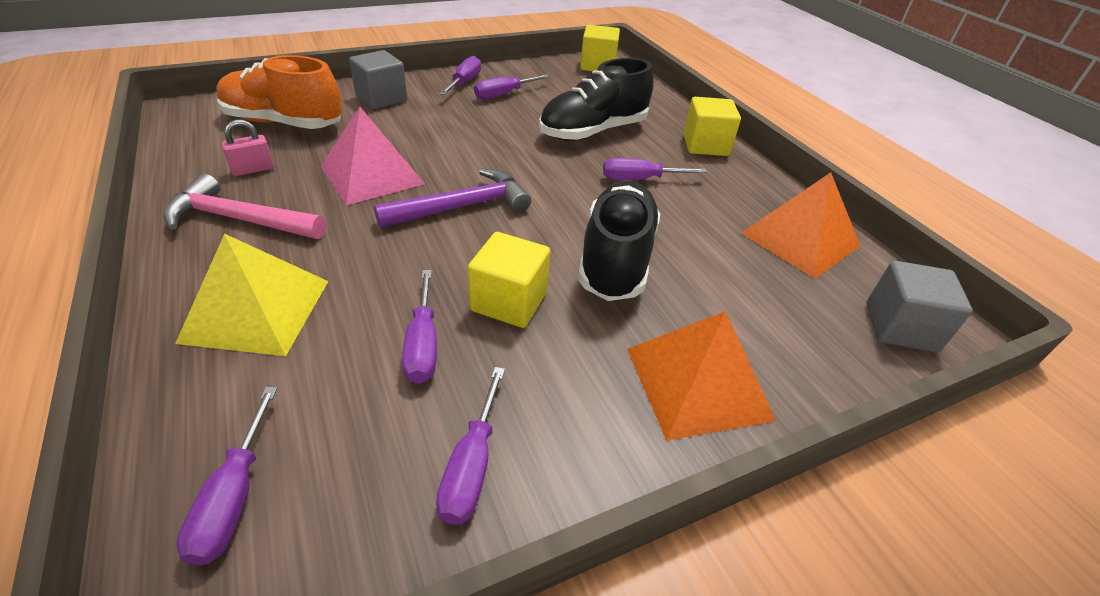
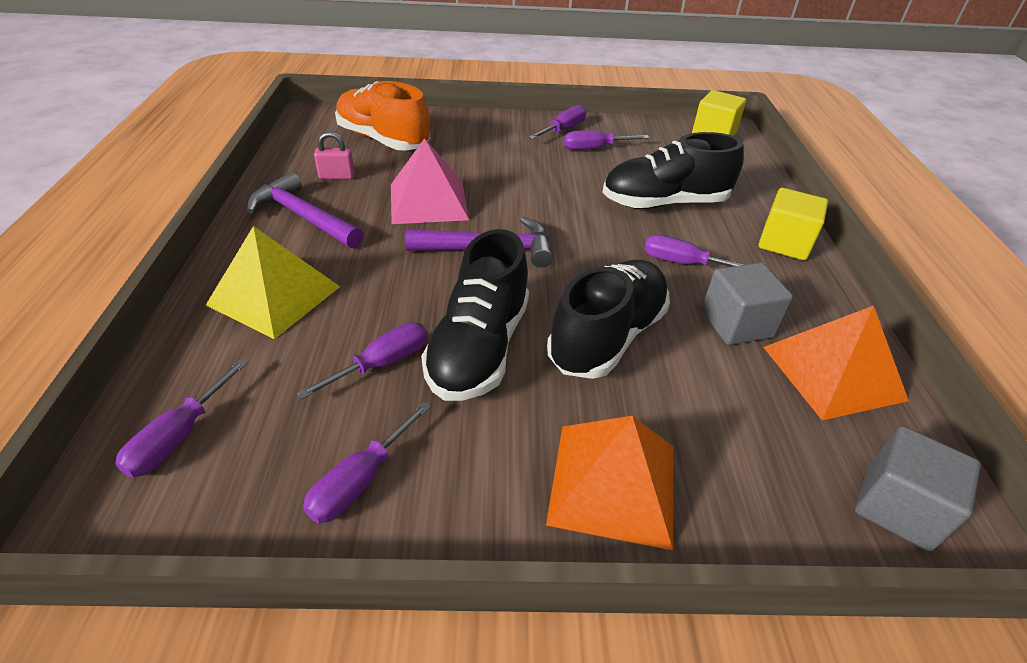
camera: 25 degrees right, 0 degrees up
(240, 219) = (304, 217): pink hammer -> purple hammer
(381, 98) = (477, 132): grey cube -> grey cube (736, 324)
(423, 345) = (382, 363): purple screwdriver -> purple screwdriver turned 150 degrees counterclockwise
(509, 301) = (479, 348): yellow cube -> black shoe

